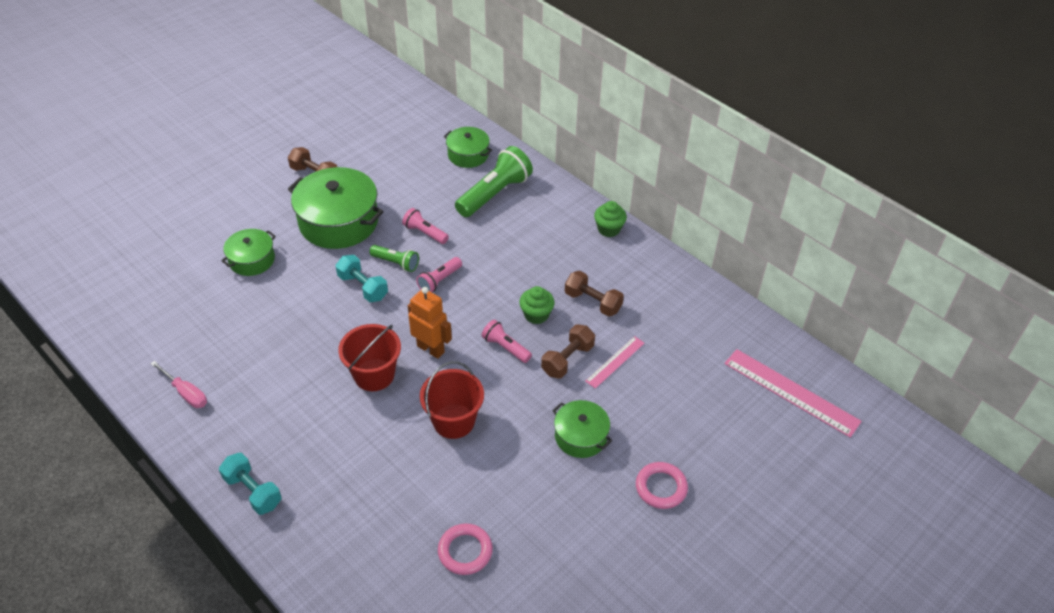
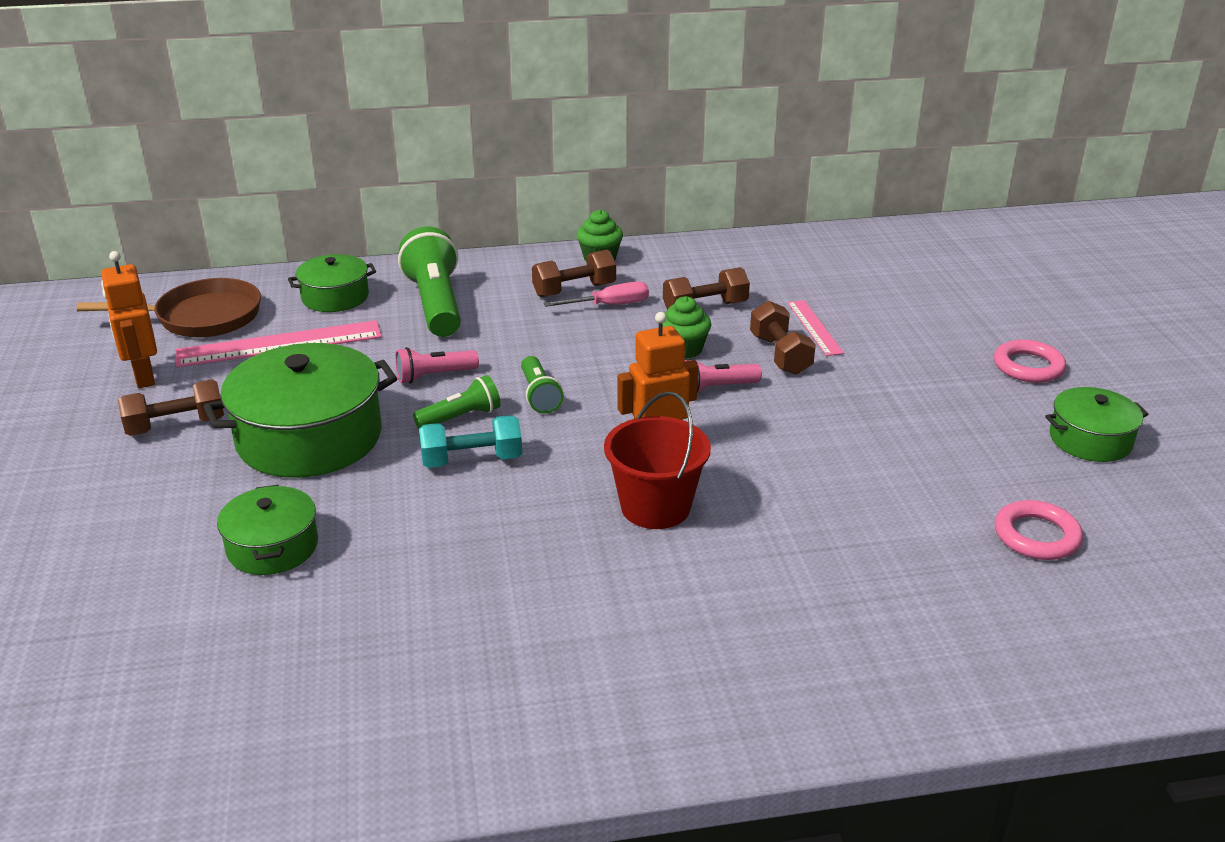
camera: 55 degrees left, 15 degrees down
(186, 393) = (490, 721): pink screwdriver -> pink screwdriver (609, 305)
(253, 491) = (782, 706): turquoise dumbbell -> none
(344, 140) = (143, 377): none -> orange robot
(408, 124) = (201, 317): none -> brown pan
(439, 281) = (539, 395): pink flashlight -> green flashlight
(454, 421) = (805, 469): red bucket -> none
(560, 238) = (574, 290): none -> brown dumbbell
(580, 436) = (911, 388): green pot -> green pot (1090, 440)
(791, 392) = (952, 252): pink ruler -> pink ruler (279, 344)

